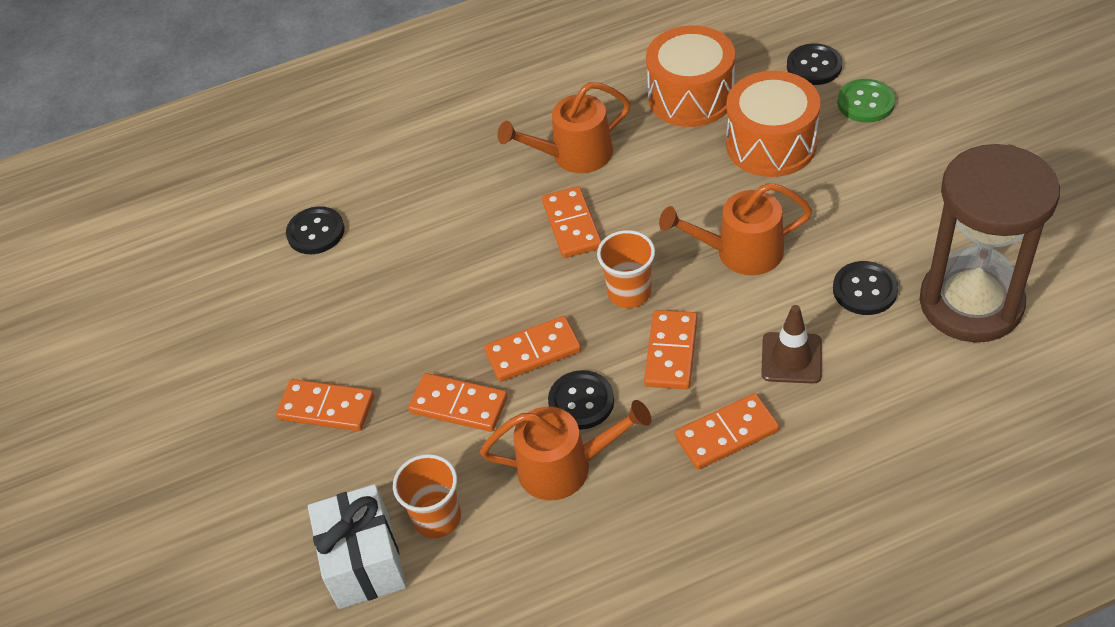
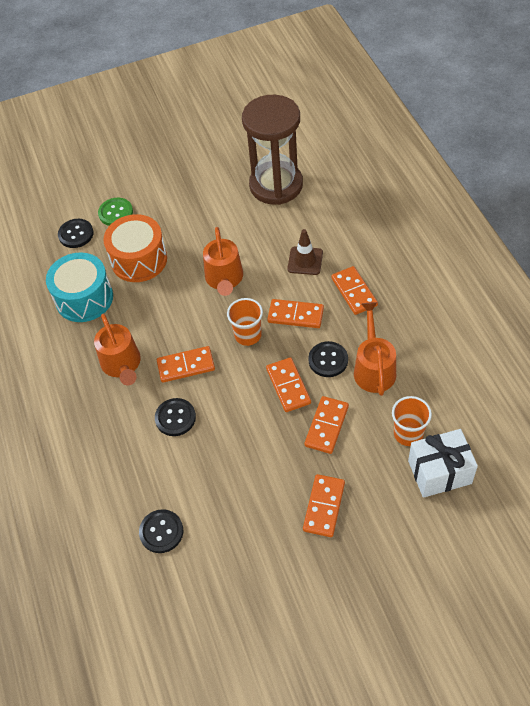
camera: 90 degrees left, 5 degrees up
(691, 96) = (84, 298): orange drum -> turquoise drum
(865, 290) = (261, 226): black button -> black button (175, 418)

